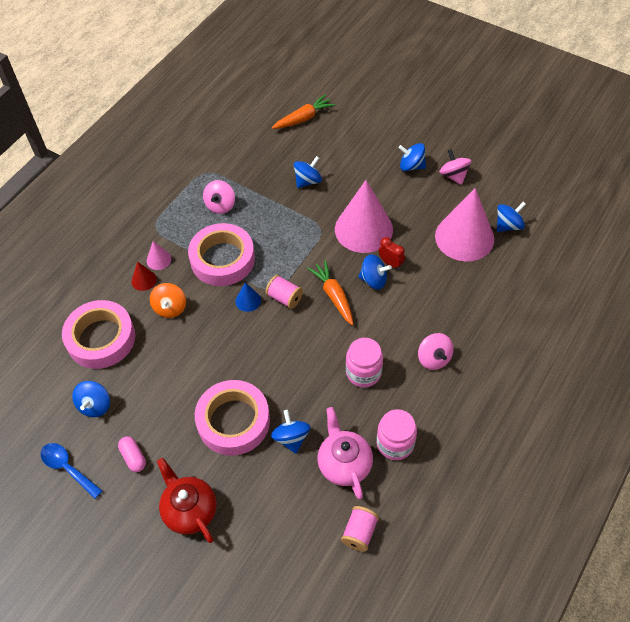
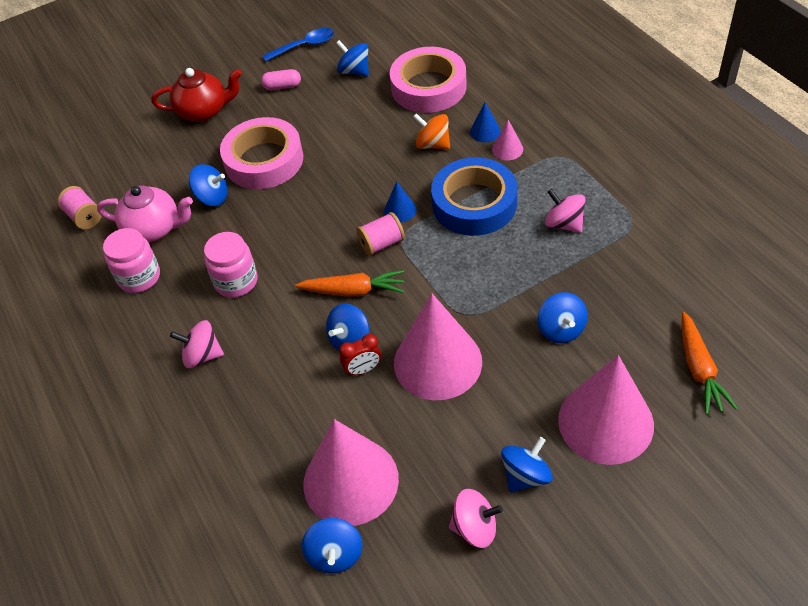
camera: 120 degrees right, 5 degrees down
(144, 280) = (485, 131): red cone -> blue cone
(222, 259) = (474, 203): pink tape -> blue tape
(359, 145) = (605, 422): none -> pink cone

